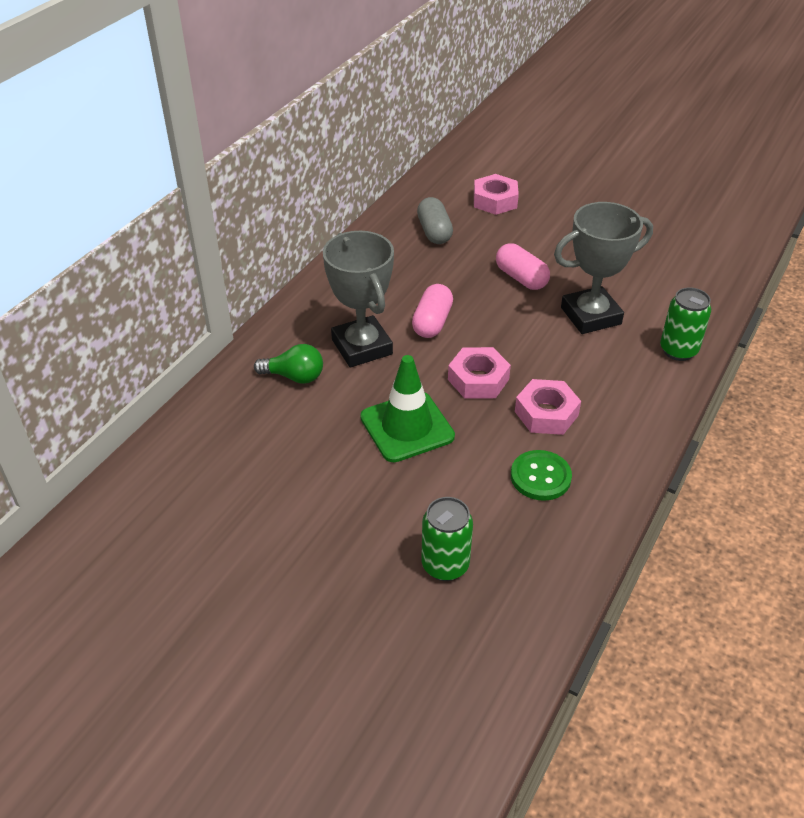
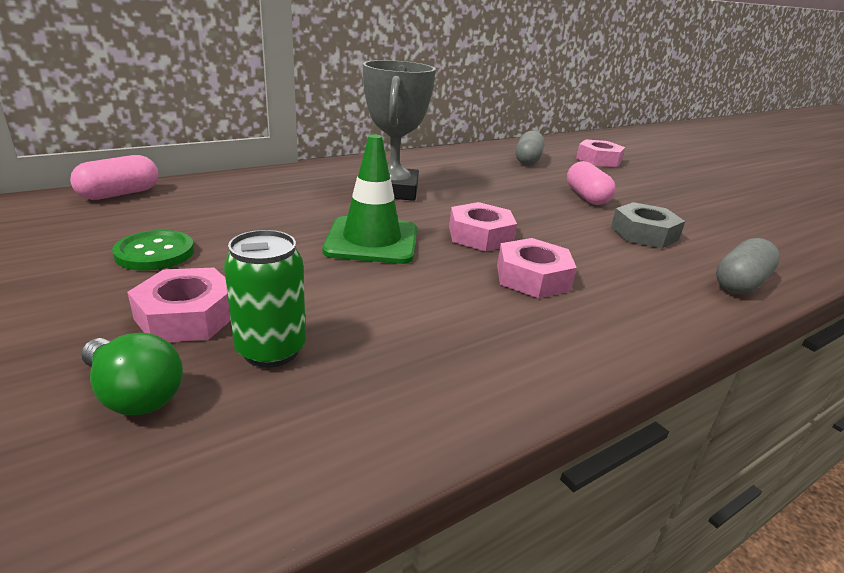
camera: 25 degrees right, 15 degrees down
(294, 376) = (314, 188): green light bulb -> green light bulb (134, 394)
(365, 566) = (187, 316): none -> pink nut
(432, 322) = (473, 196): pink capsule -> pink capsule (120, 194)
(540, 477) = (476, 320): green button -> green button (155, 253)
(590, 316) = (644, 233): grey trophy -> grey nut
(678, 350) = (740, 283): green can -> grey capsule

